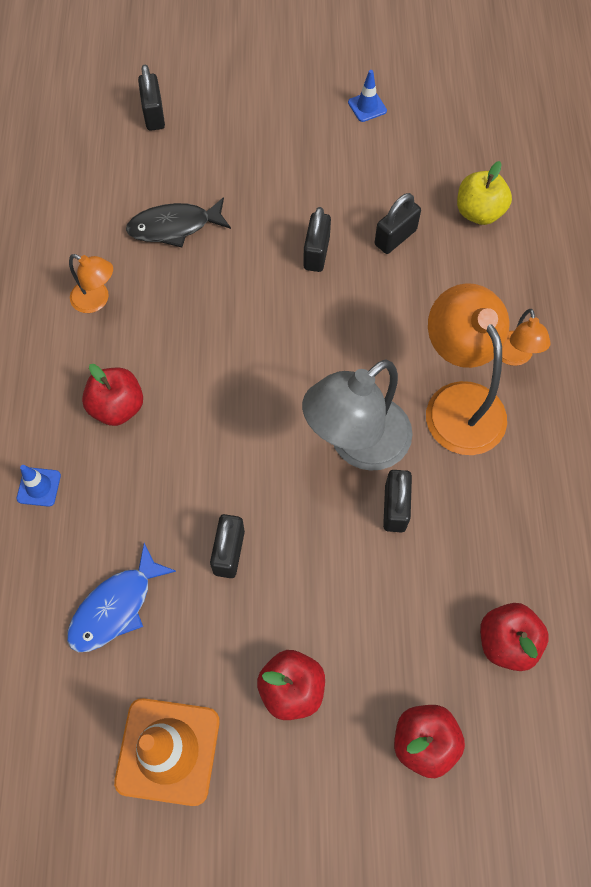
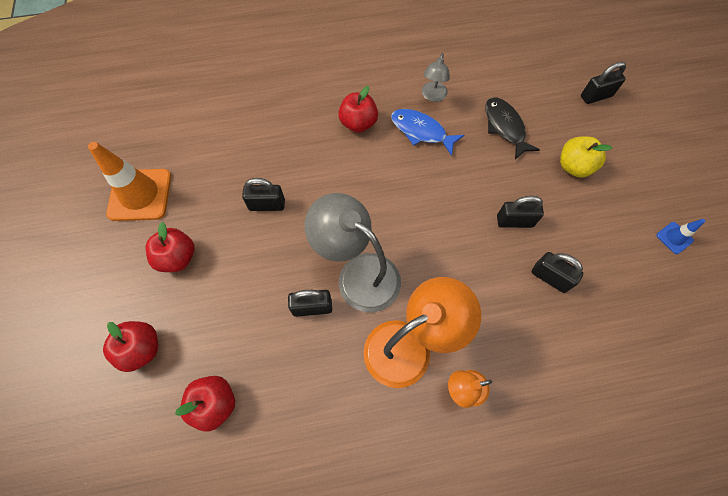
camera: 80 degrees right, 0 degrees up
(39, 487) = (297, 96): blue traffic cone -> none
(97, 300) = (433, 96): orange lamp -> grey lamp
(116, 607) = (226, 150): blue fish -> blue fish (421, 131)
(479, 212) = (602, 344): yellow apple -> yellow apple (573, 167)

